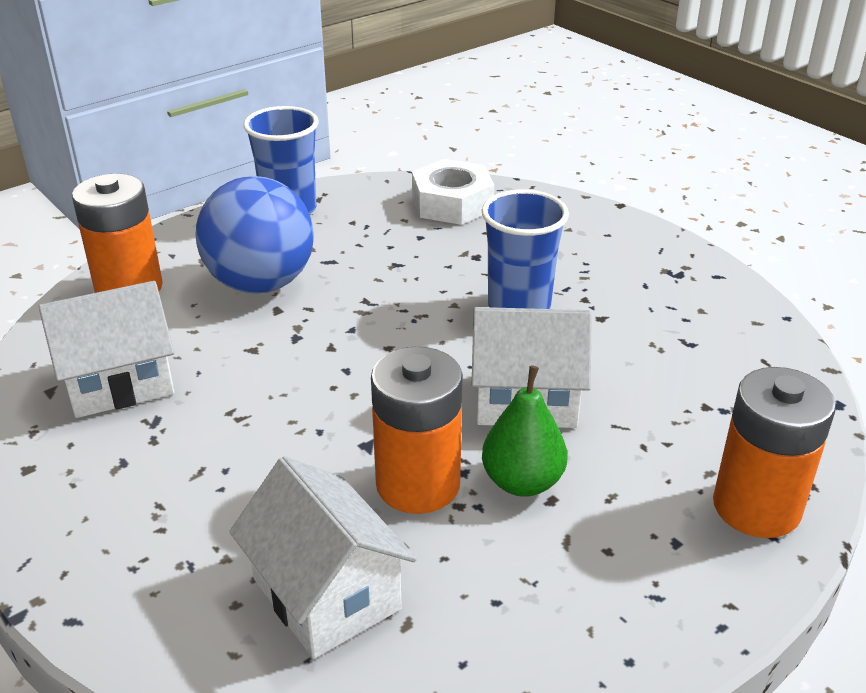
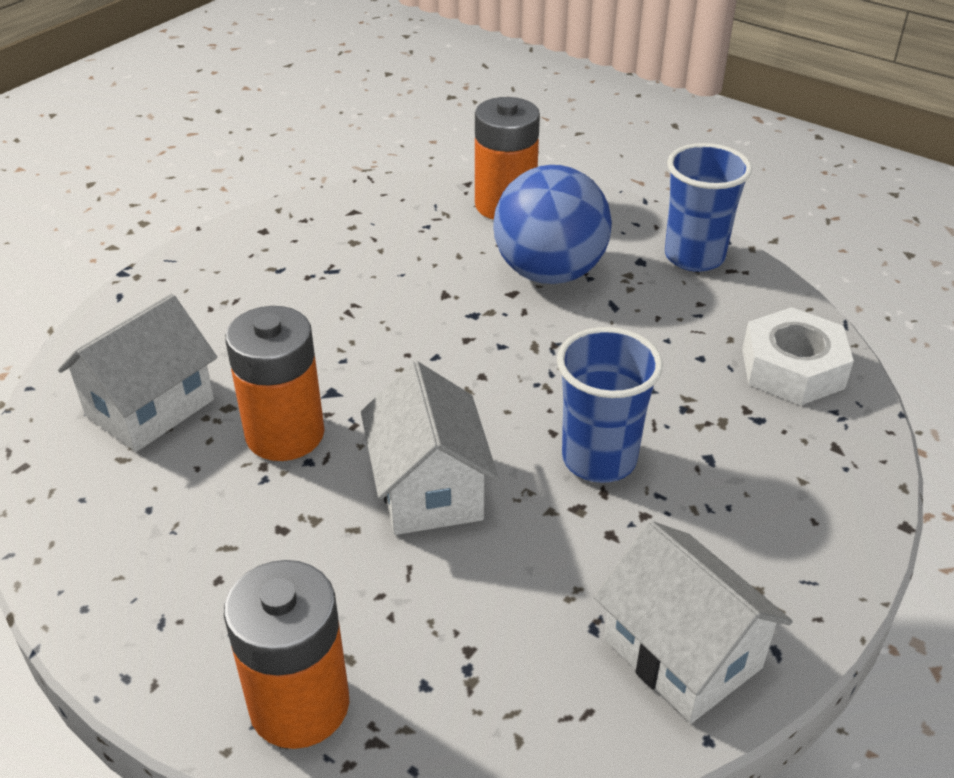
camera: 75 degrees right, 5 degrees up
(119, 382) = (373, 239): white house -> white house (682, 653)
(522, 482) = (302, 504): green pear -> none

